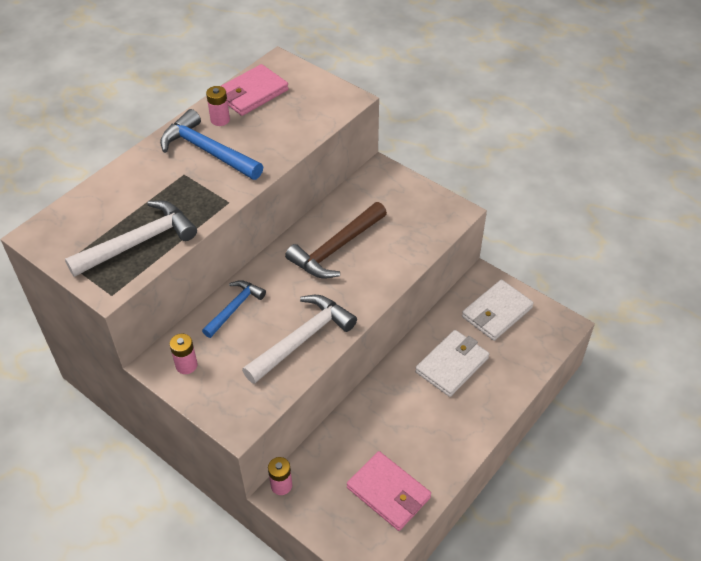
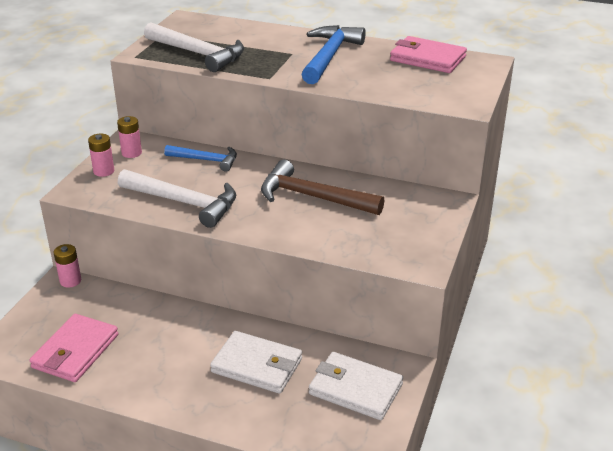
camera: 70 degrees right, 15 degrees down
(220, 120) = (376, 53): pink battery -> pink battery (104, 171)

